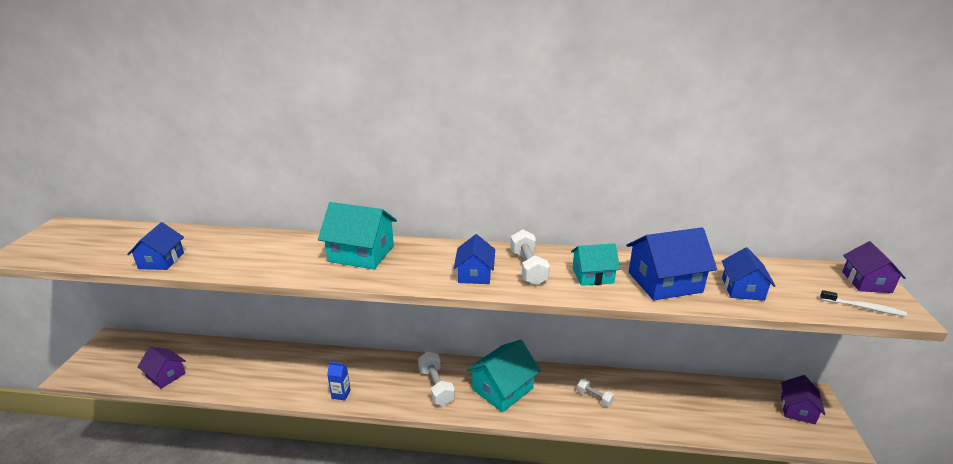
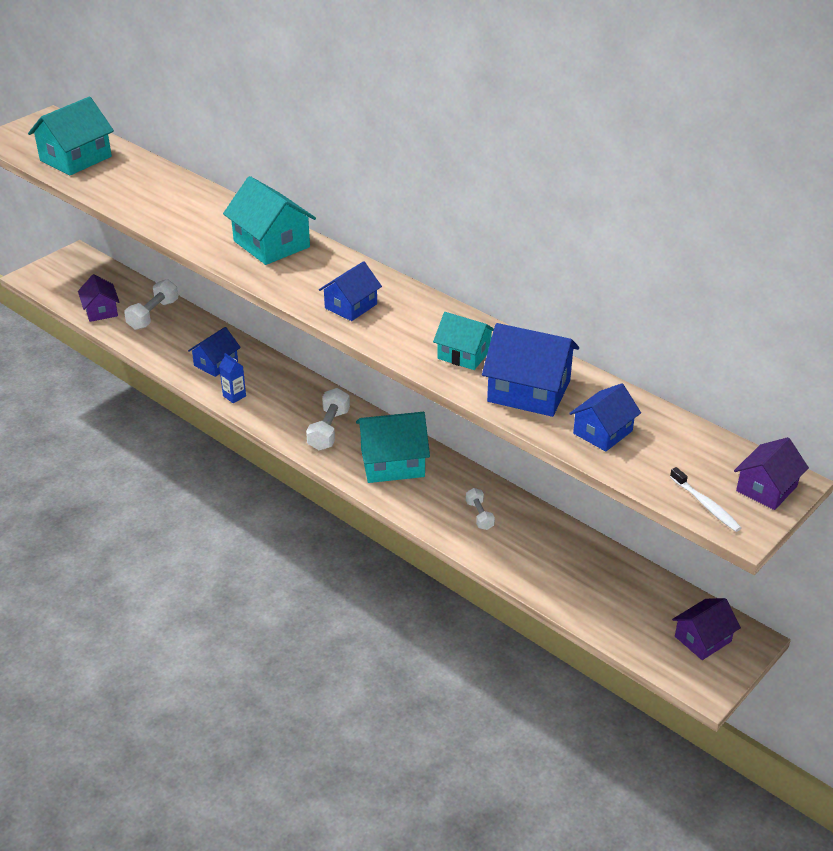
camera: 35 degrees right, 10 degrees up
(115, 247) = (76, 158): none -> turquoise house
(161, 260) = (101, 187): blue house -> blue house (216, 363)
(528, 268) = (410, 321): white dumbbell -> white dumbbell (153, 315)

